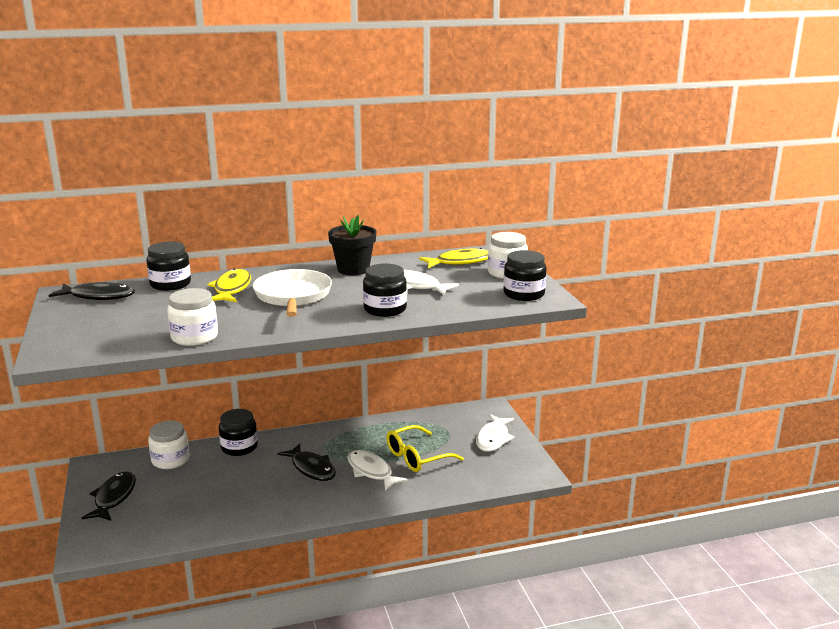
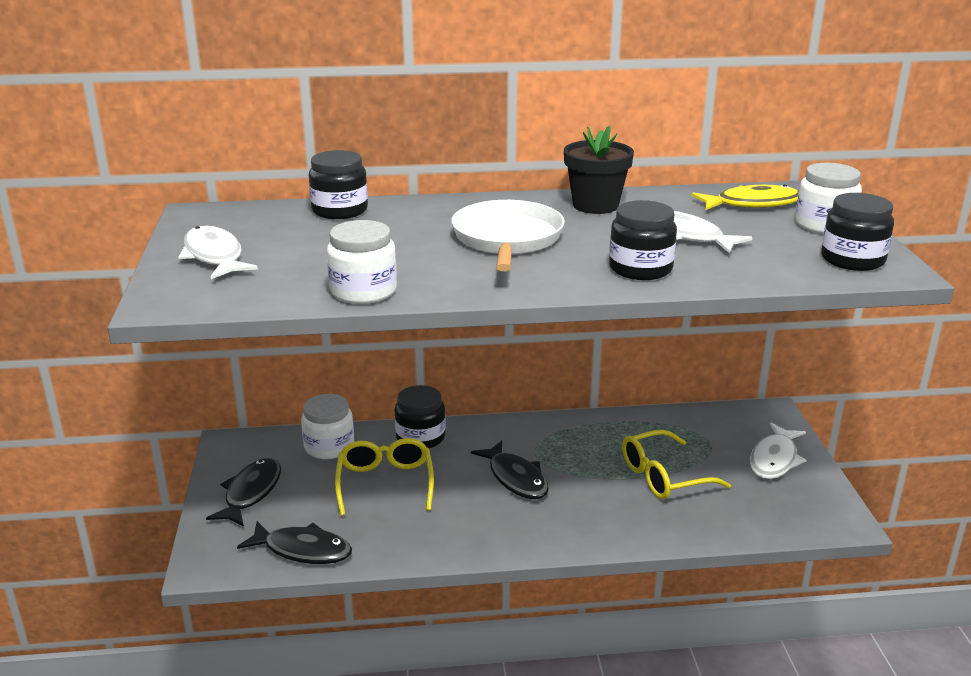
camera: 10 degrees right, 5 degrees up
(98, 296) = (242, 221): black fish -> black fish (303, 550)
(215, 481) = (385, 483): none -> yellow glasses
(232, 289) = (422, 223): yellow fish -> none
(371, 471) = (598, 491): white fish -> white fish (214, 256)

